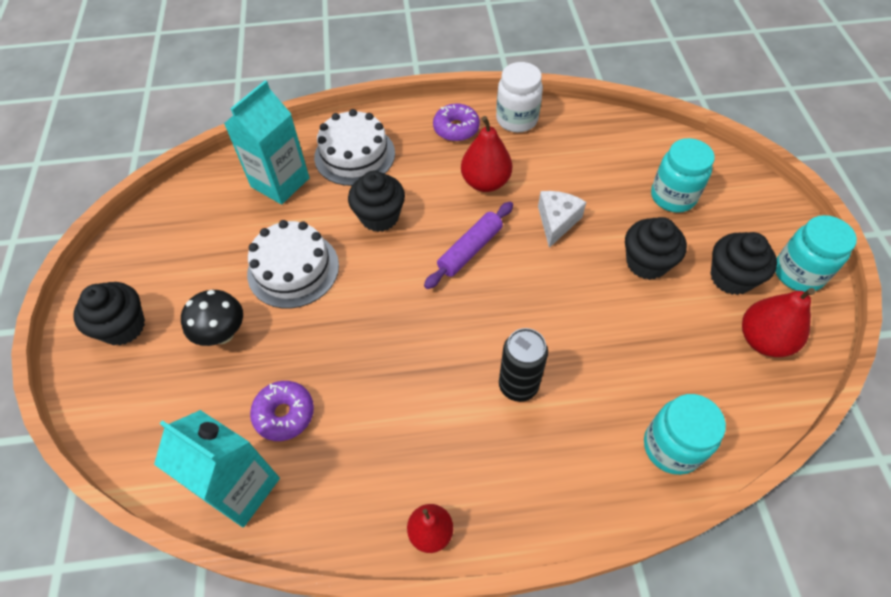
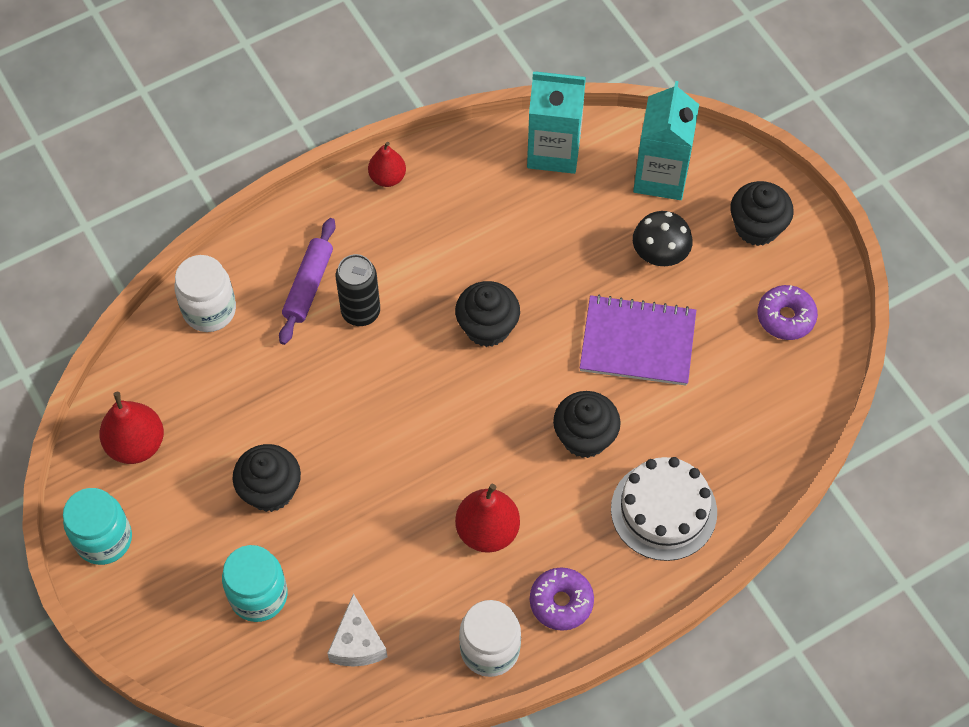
camera: 155 degrees right, 5 degrees up
(280, 182) = (725, 438): turquoise carton -> turquoise carton (660, 176)
(284, 414) = (555, 213): purple donut -> purple donut (785, 317)
(293, 269) = (637, 342): white cake -> purple notebook
(470, 250) = (466, 434): purple rolling pin -> purple rolling pin (308, 286)
(557, 222) = (384, 506): white cheese -> white cheese (357, 643)
(671, 447) = (209, 310): turquoise jar -> white jar
(731, 277) = (176, 506): black cupcake -> black cupcake (487, 327)

